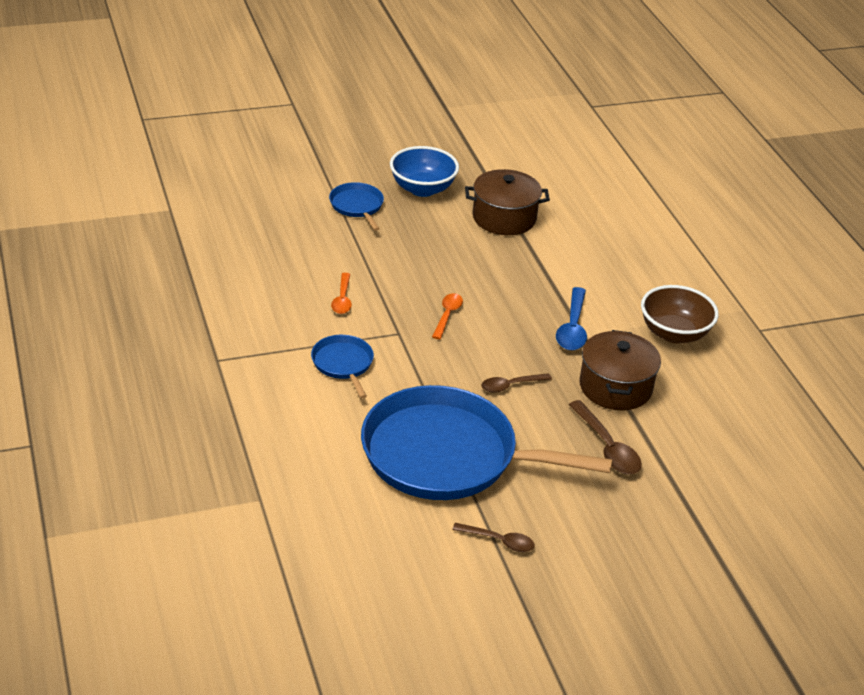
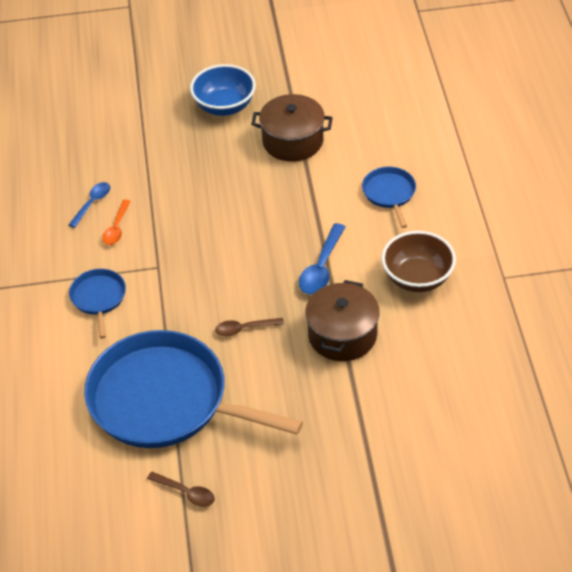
camera: 15 degrees right, 10 degrees up
(308, 277) = (92, 203): none -> blue spoon
(357, 206) = (158, 125): blue pan -> blue pan (389, 193)
(447, 315) = (208, 249): orange spoon -> none
(607, 447) = (314, 400): brown spoon -> none

